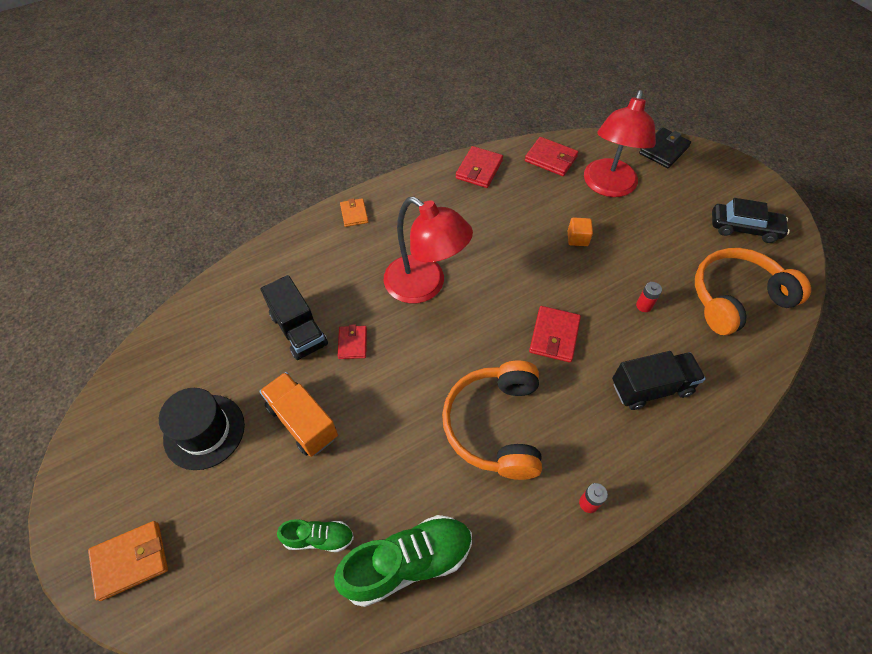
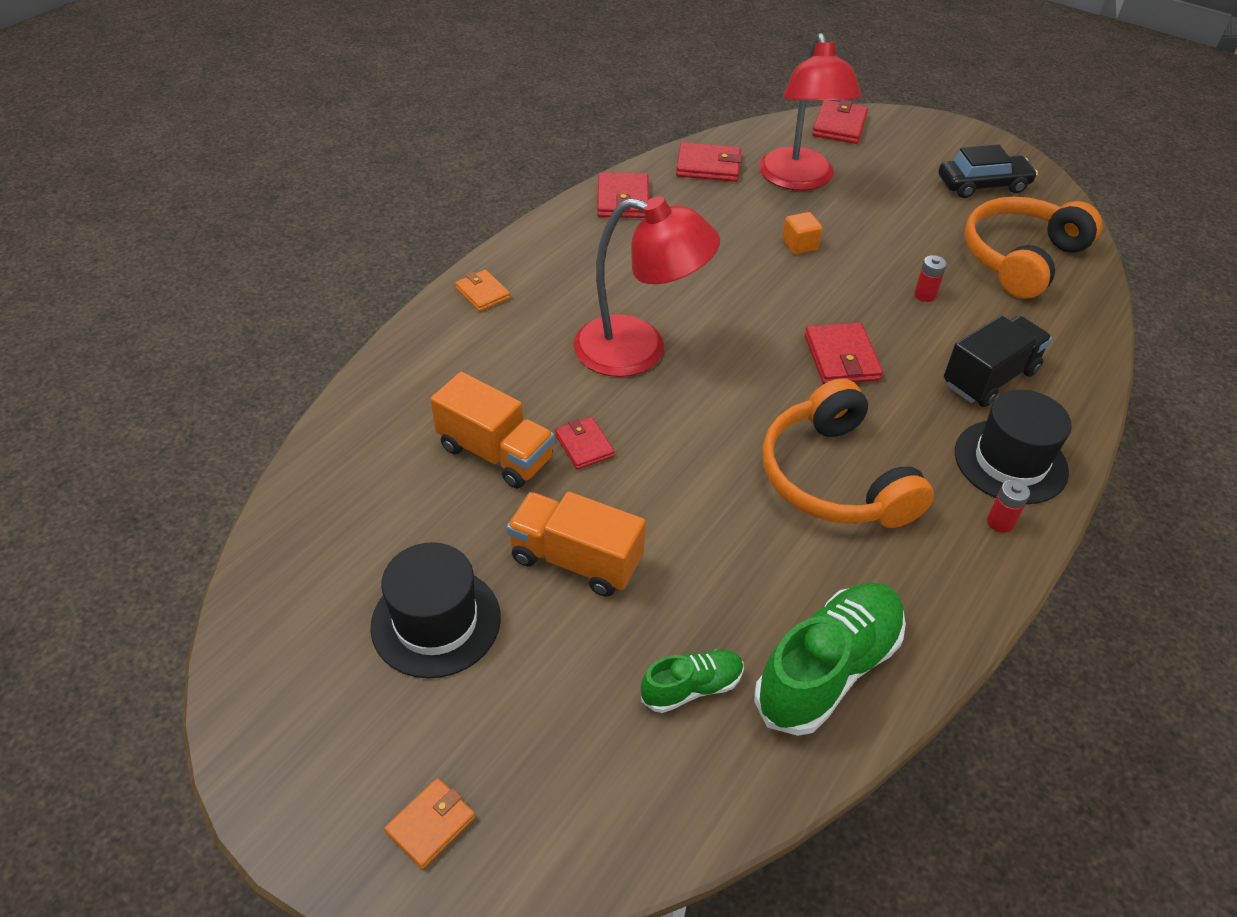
camera: 25 degrees left, 10 degrees down
(131, 560) = (431, 825): orange wallet -> orange wallet, size x0.65
(299, 330) = (495, 453): black truck -> orange truck
(625, 459) = (1010, 461): none -> black hat
(663, 150) = (839, 126): black wallet -> red wallet

